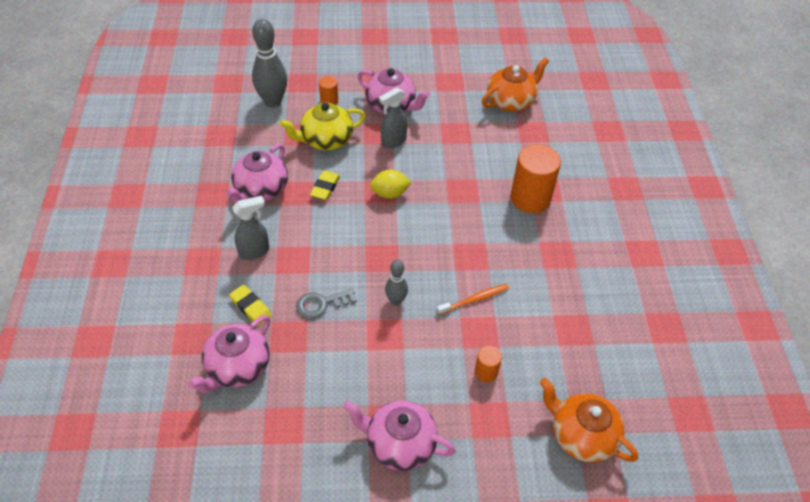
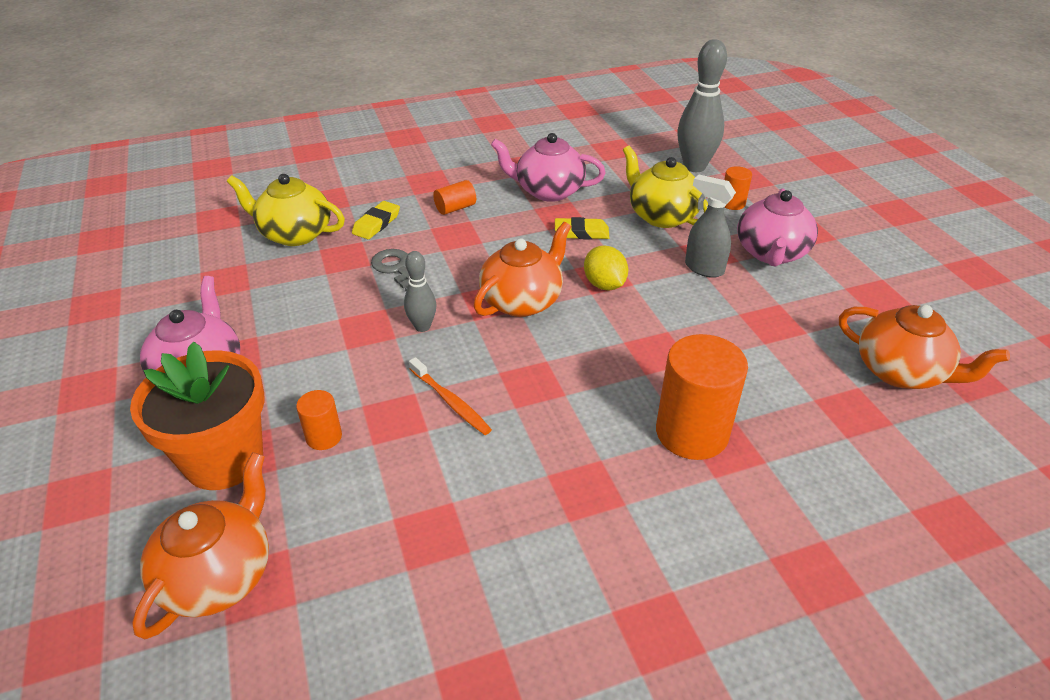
camera: 75 degrees right, 10 degrees down
(237, 368) = (294, 234): pink teapot -> yellow teapot
(254, 251) = (455, 208): grey spray bottle -> orange cylinder
(389, 240) = (522, 301): none -> orange teapot
(491, 430) = (224, 459): none -> orange flower pot

